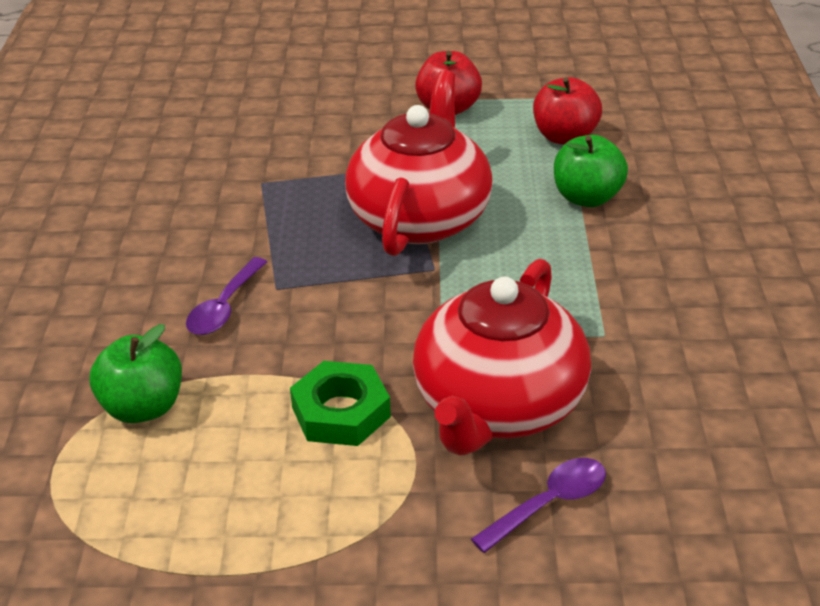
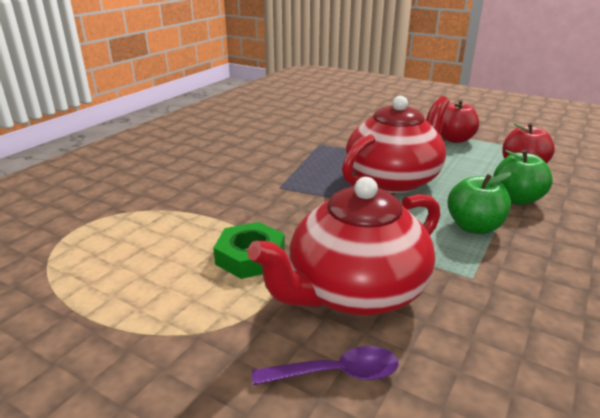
camera: 30 degrees right, 10 degrees down
(143, 407) = (152, 216): green apple -> green apple (474, 227)
(224, 307) = (243, 187): purple spoon -> none

